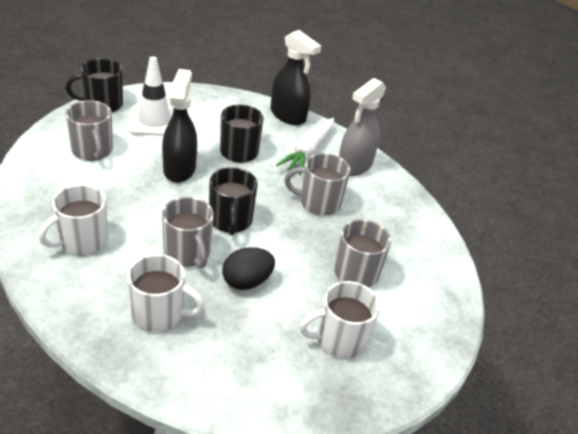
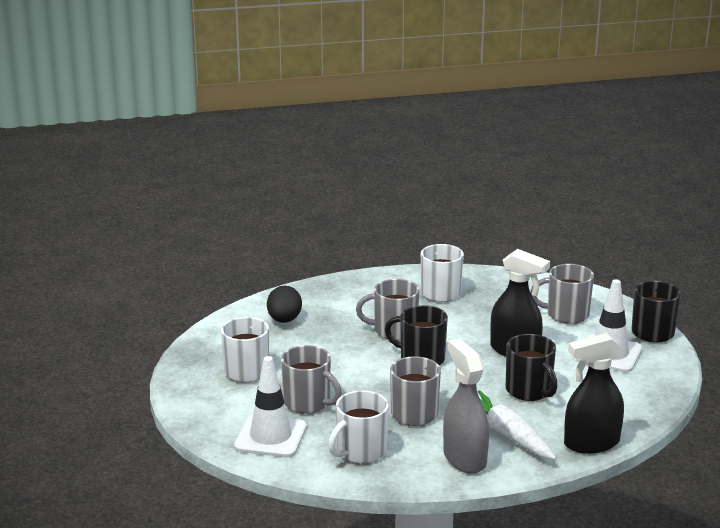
camera: 125 degrees right, 15 degrees down
(159, 313) = (338, 307): white mug -> white mug (360, 451)
(246, 281) = (341, 348): black egg -> black egg (284, 320)
(423, 277) = (270, 437): none -> white traffic cone

